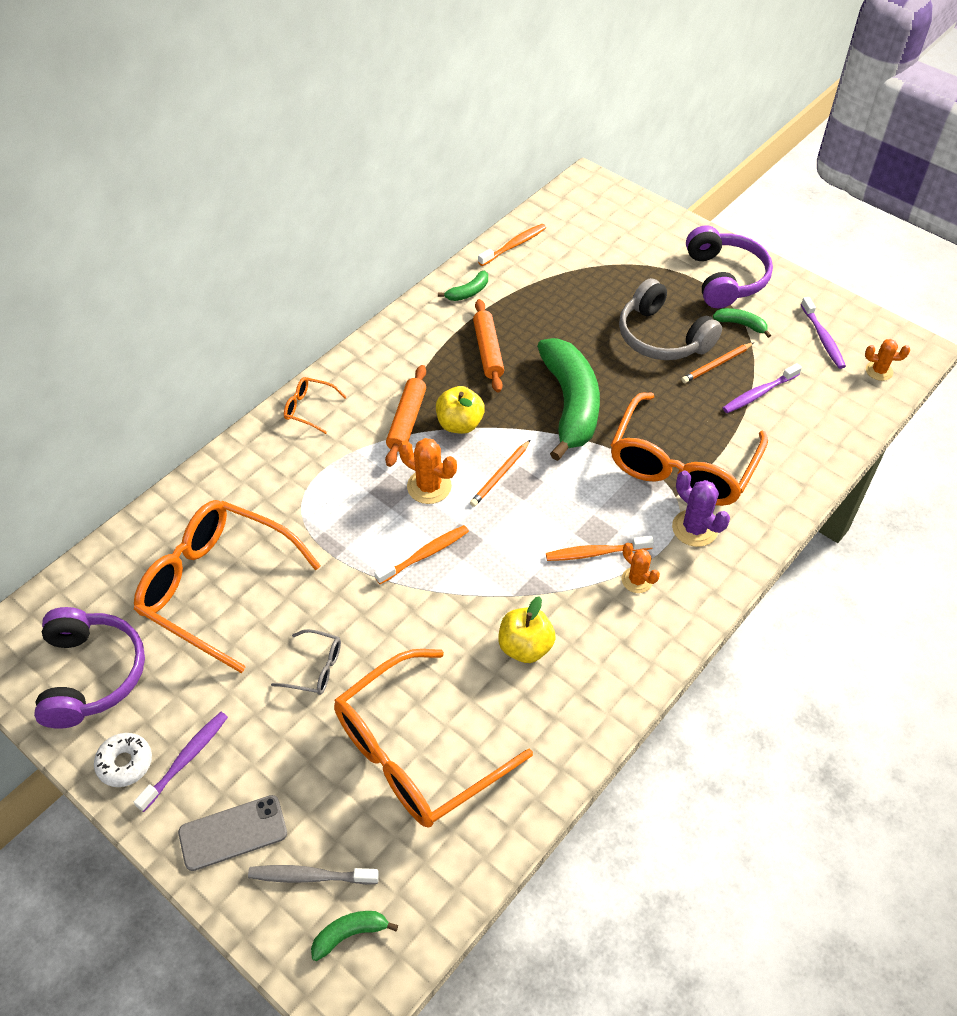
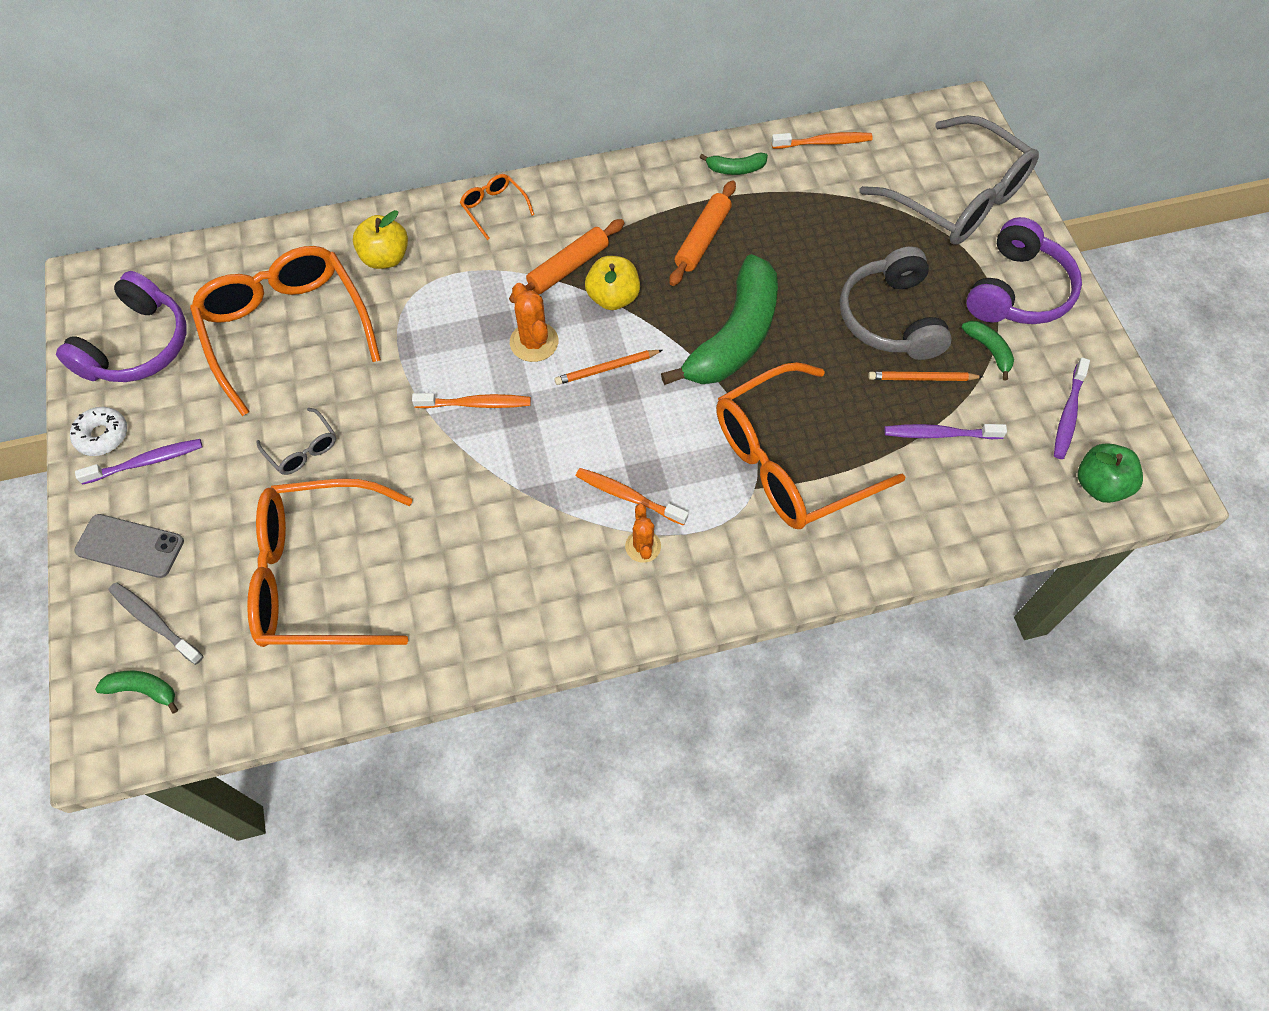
camera: 35 degrees right, 10 degrees up
(525, 647) = (487, 543): yellow apple -> yellow apple (385, 258)
(636, 239) = (958, 198): none -> grey glasses
(695, 528) = (744, 531): purple cactus -> none
(879, 371) = (1099, 485): orange cactus -> green apple

